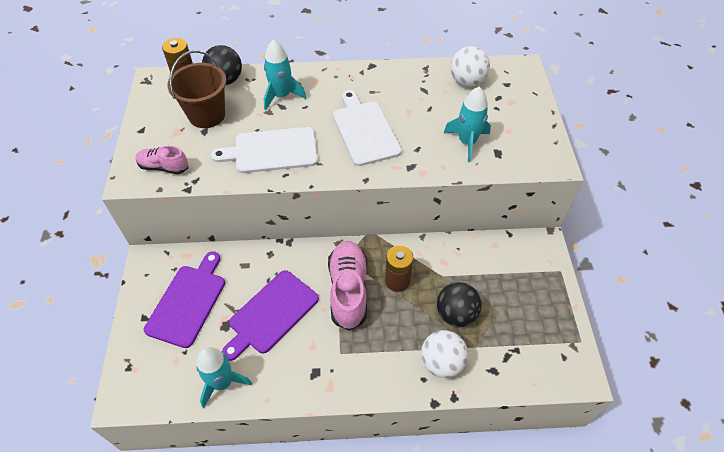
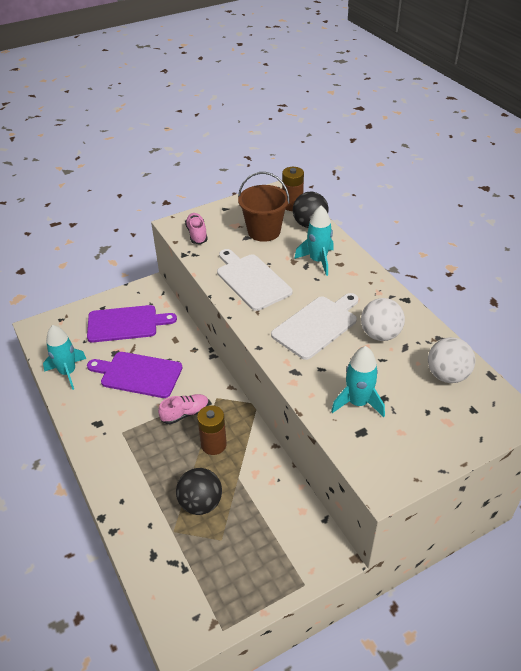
camera: 65 degrees right, 10 degrees down
(348, 290) = (185, 413): pink shoe -> pink shoe, size x0.56
(441, 362) = (144, 509): white ball -> white ball (380, 334)

